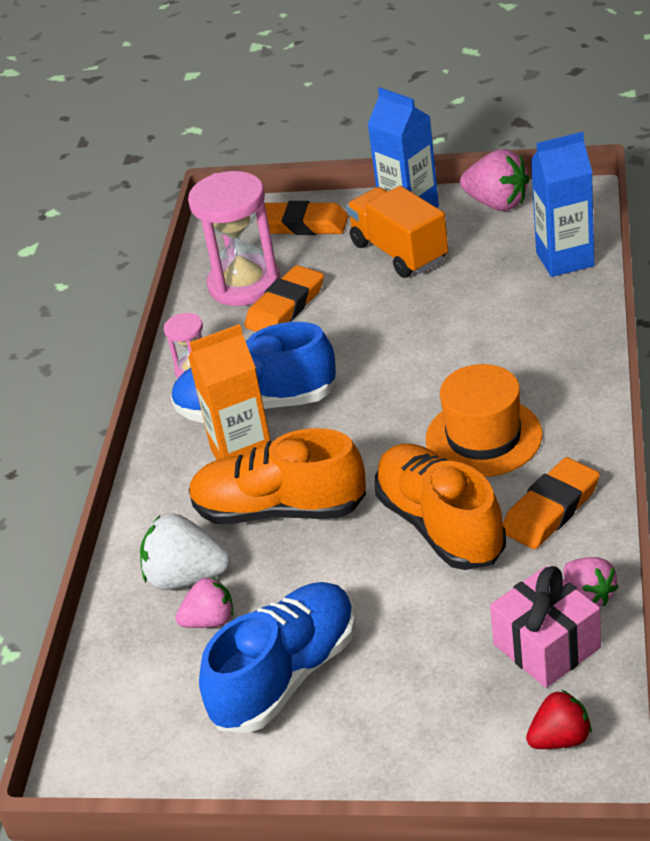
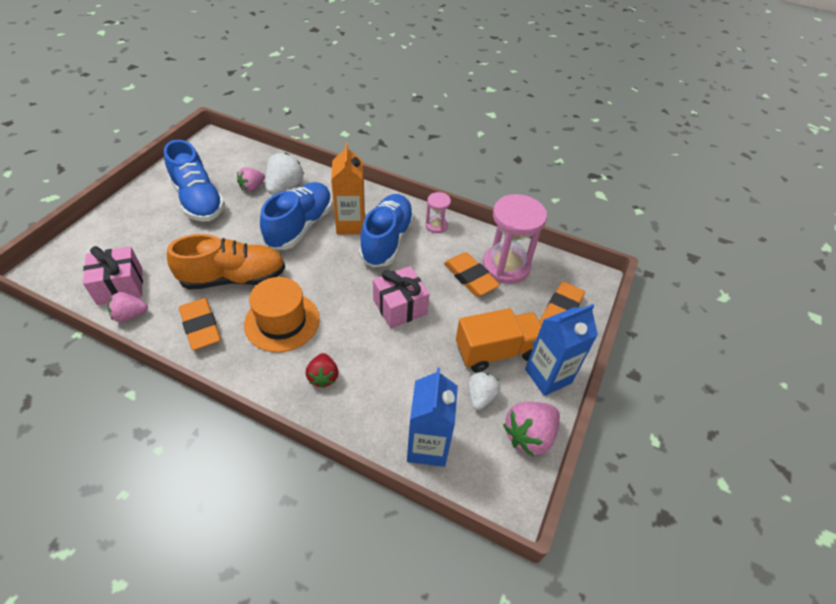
camera: 100 degrees right, 10 degrees up
(210, 620) = (252, 187): pink strawberry -> pink strawberry turned 45 degrees clockwise
(280, 509) = (300, 226): orange shoe -> blue shoe
(382, 346) = (400, 307): none -> pink gift
(473, 245) = (480, 396): none -> white strawberry
(560, 738) = (70, 269): red strawberry -> red strawberry (323, 377)

